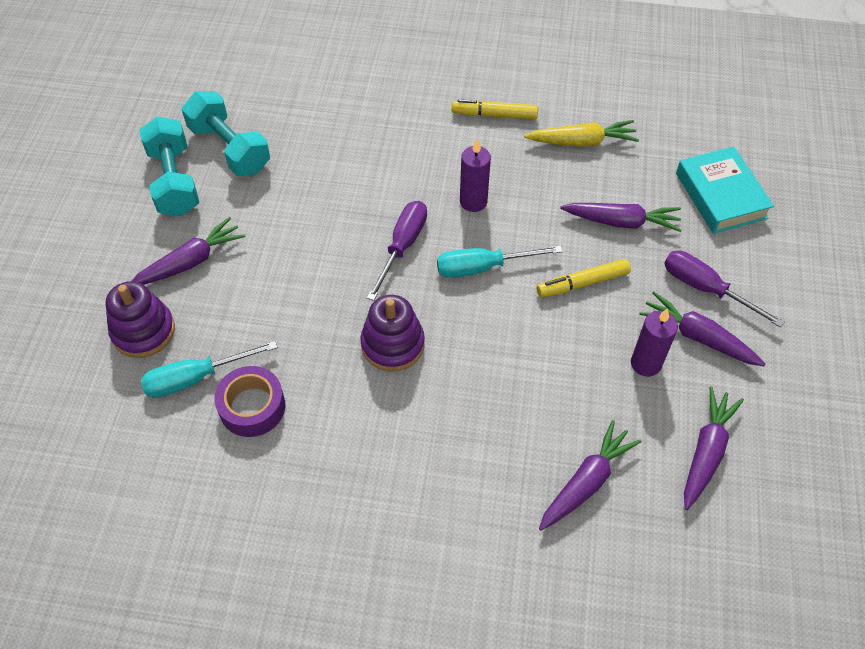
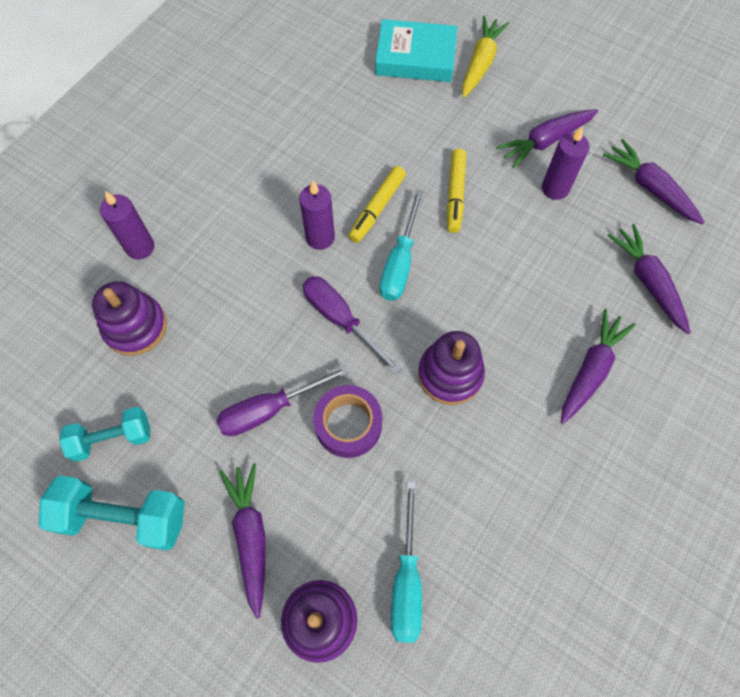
camera: 65 degrees left, 10 degrees up
(229, 149) = (112, 439): turquoise dumbbell -> turquoise dumbbell, size x0.66
(252, 407) = (465, 533): purple tape -> purple tape (348, 425)
(325, 121) = (135, 327): none -> purple stacking toy
(394, 93) = (140, 247): none -> purple candle
(495, 115) = (226, 174): yellow marker -> yellow marker (377, 208)
(582, 142) = (300, 123): yellow carrot -> yellow carrot (480, 63)
(621, 222) = (405, 137): purple carrot -> purple carrot (590, 370)
(706, 289) = (502, 114): purple screwdriver -> purple screwdriver (270, 409)

